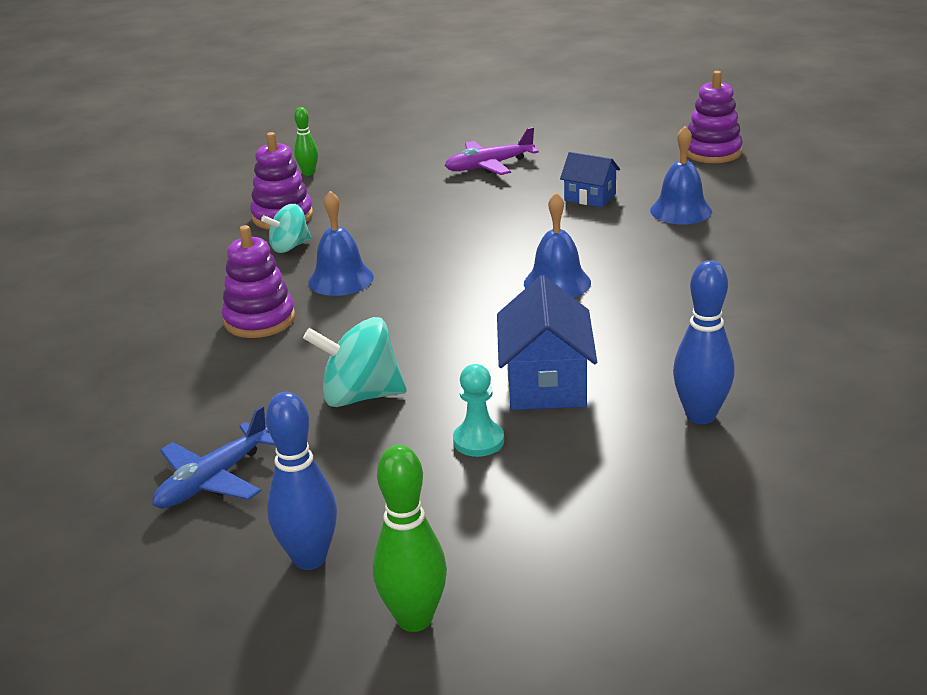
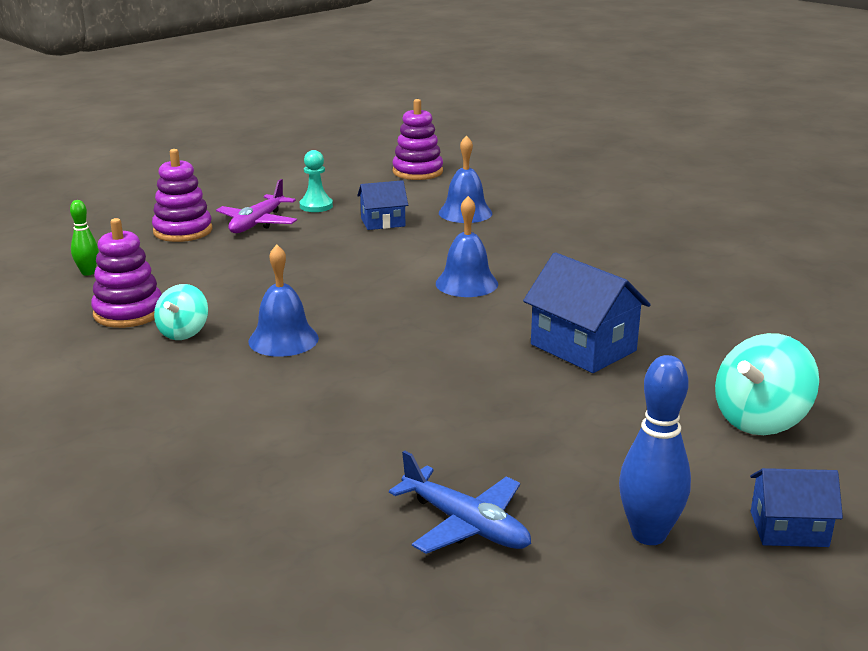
camera: 45 degrees left, 5 degrees down
(214, 479) = (465, 524): blue plane -> blue plane turned 45 degrees counterclockwise
(259, 320) = (266, 395): purple stacking toy -> purple stacking toy (183, 231)
(360, 396) = (466, 412): turquoise spinning top -> turquoise spinning top (760, 420)
(414, 619) = (789, 529): green bowling pin -> blue house
(478, 441) = (609, 401): turquoise pawn -> turquoise pawn (316, 206)
(700, 416) = (710, 327): blue bowling pin -> none

